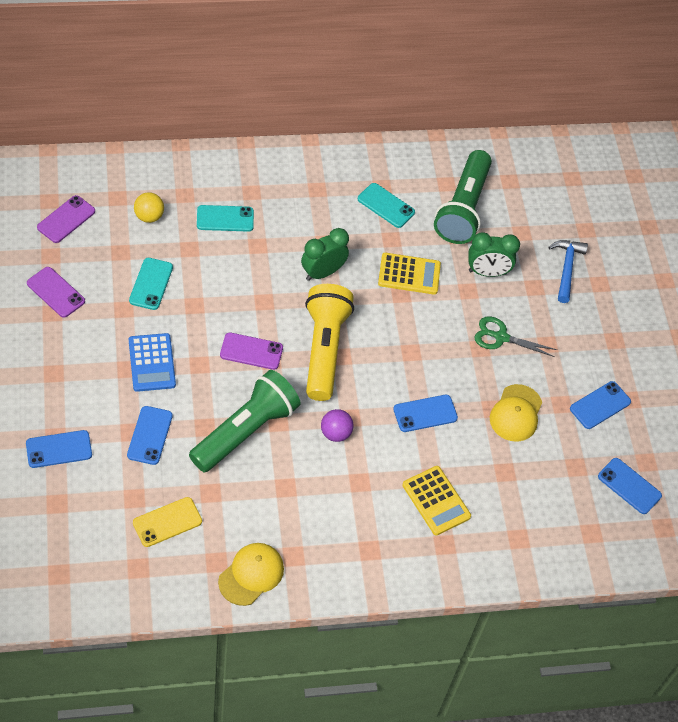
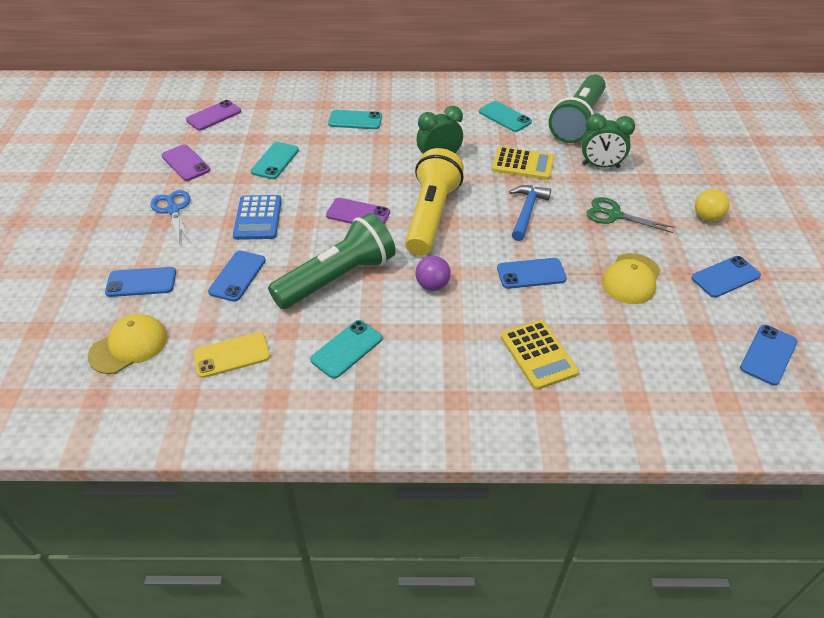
camera: 15 degrees right, 10 degrees down
(62, 357) = (173, 210): none -> blue scissors
(149, 216) = (287, 116): yellow ball -> yellow ball (707, 217)
(251, 574) = (312, 415): yellow cap -> yellow cap (129, 346)
(269, 508) = (347, 349): none -> turquoise phone
(566, 268) = (680, 166): blue hammer -> blue hammer (526, 211)
(629, 486) = (768, 355): blue phone -> blue phone turned 75 degrees clockwise

